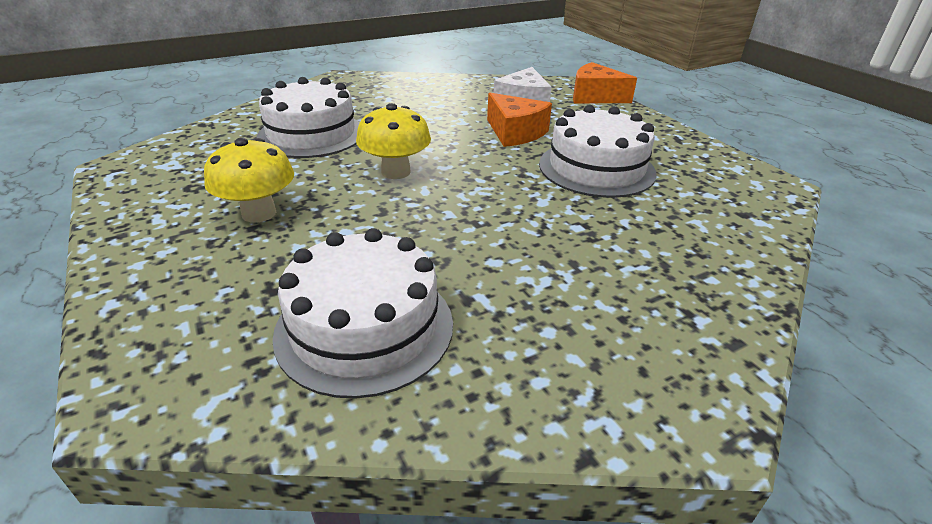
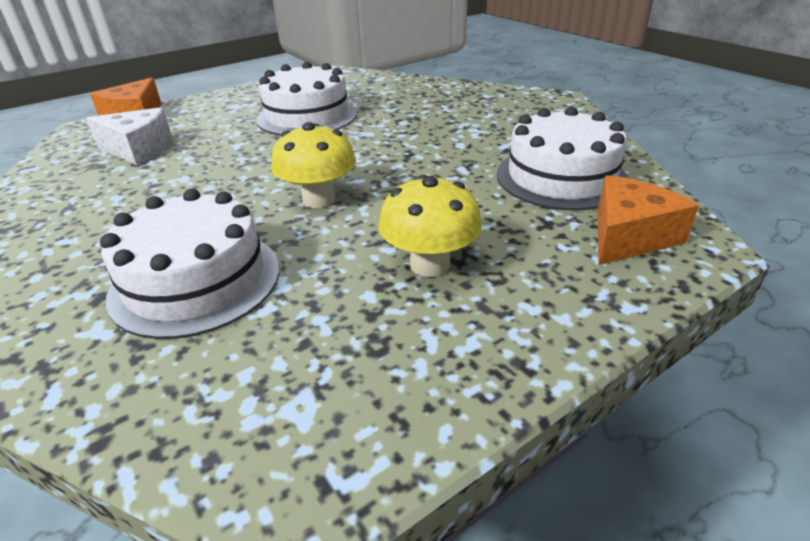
camera: 95 degrees left, 0 degrees up
(515, 133) = (223, 149): orange cheese -> orange cheese (628, 236)

